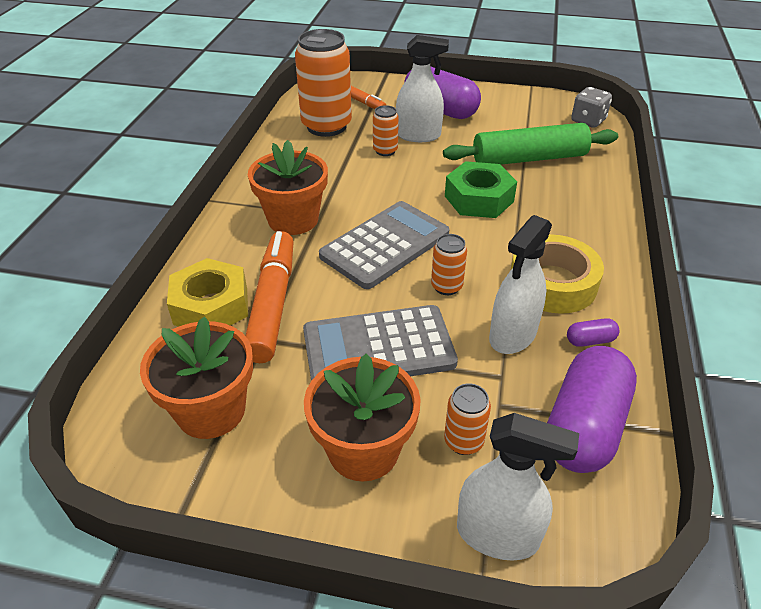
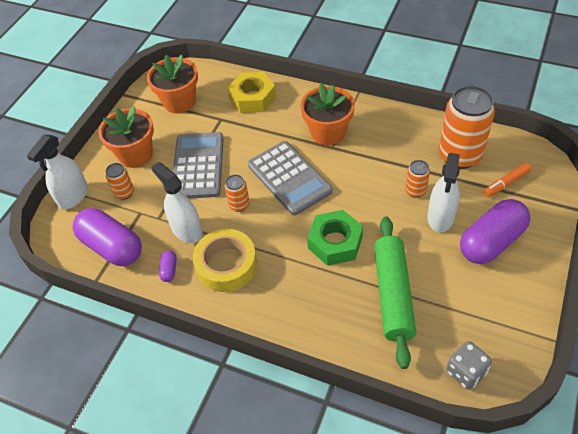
camera: 105 degrees right, 10 degrees up
(272, 304) = (247, 122): orange marker -> none

